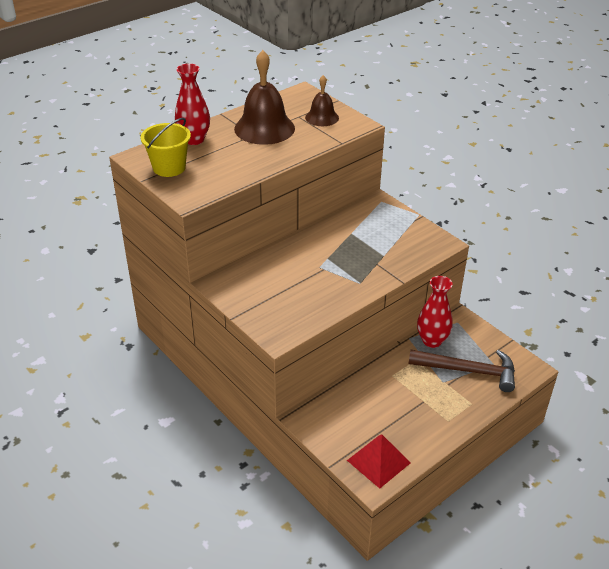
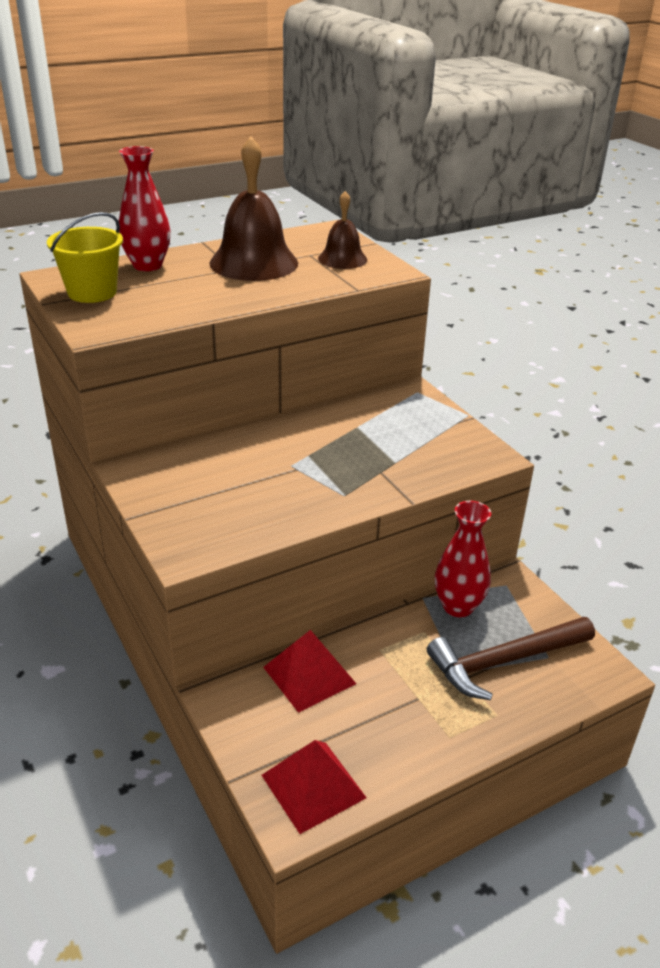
camera: 10 degrees right, 5 degrees down
(355, 398) = (309, 675): none -> red pyramid
(468, 371) = (504, 661): brown hammer -> brown hammer turned 135 degrees clockwise

